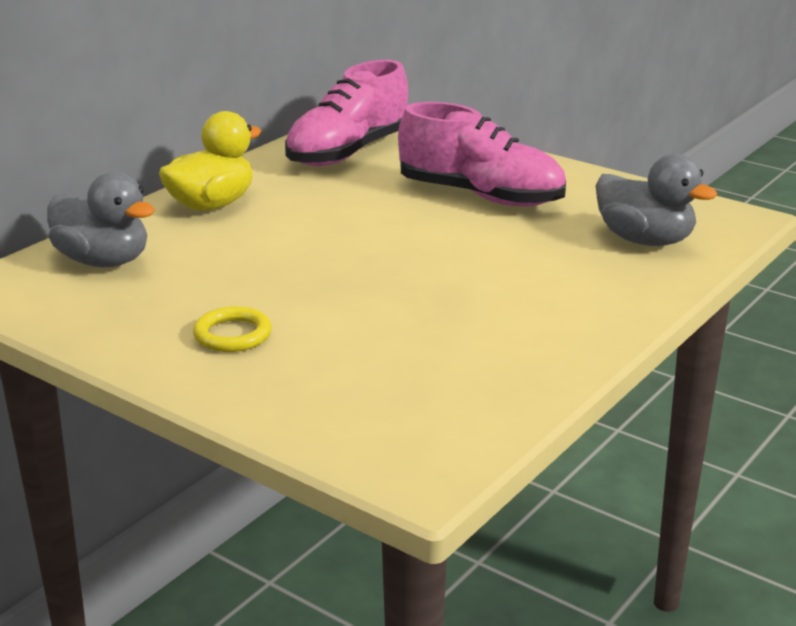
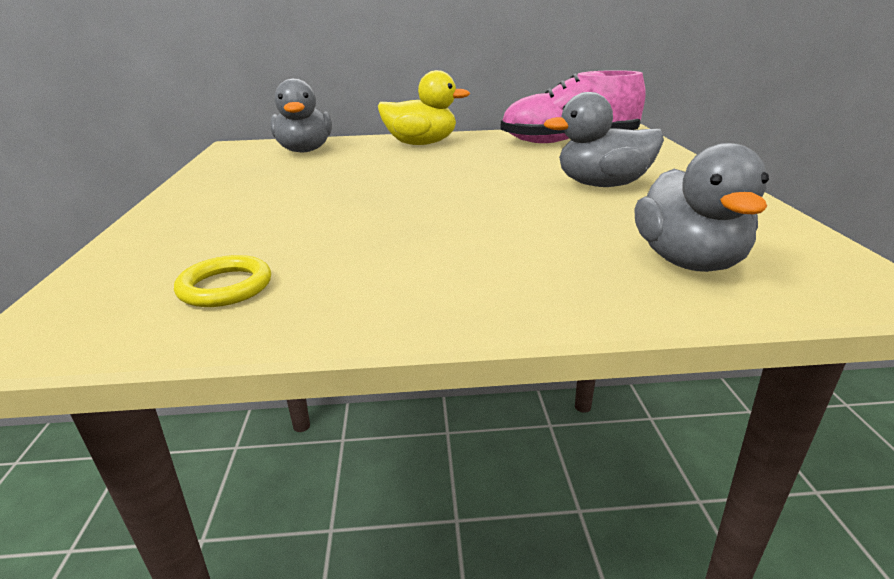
camera: 50 degrees right, 0 degrees up
(232, 335) = (246, 200): yellow ring -> yellow ring (225, 287)
(480, 196) = (602, 185): pink shoe -> grey duck

